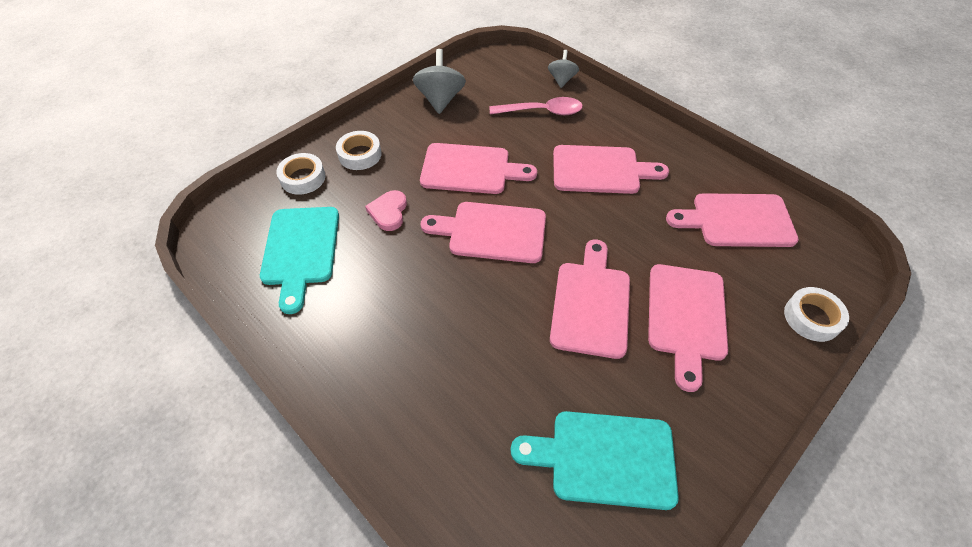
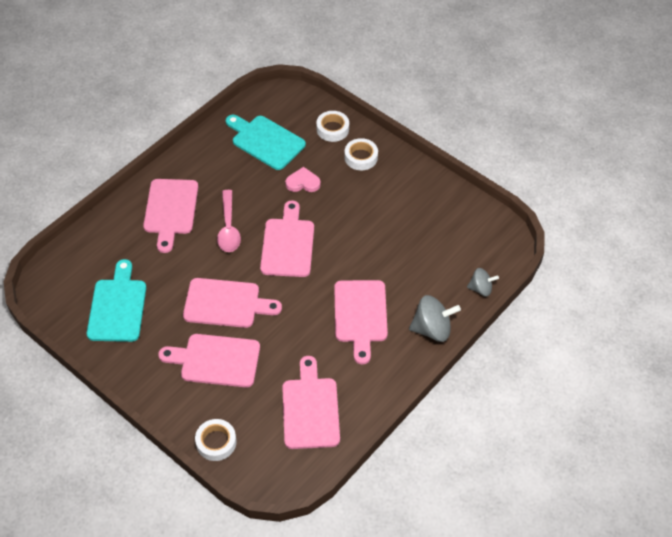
camera: 85 degrees right, 0 degrees up
(301, 250) = (265, 141): turquoise cutting board -> turquoise cutting board turned 45 degrees clockwise
(440, 99) = (436, 200): grey spinning top -> grey spinning top (432, 329)
(470, 169) = (352, 227): pink cutting board -> pink cutting board (171, 210)
(542, 112) = (431, 274): pink spoon -> pink spoon (228, 228)

